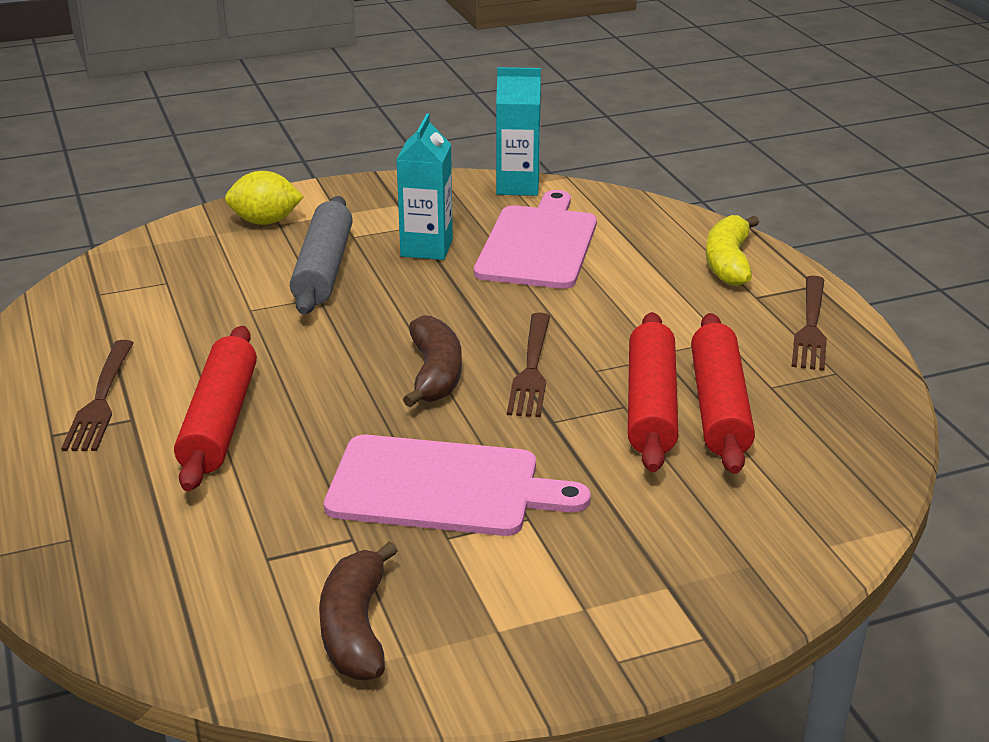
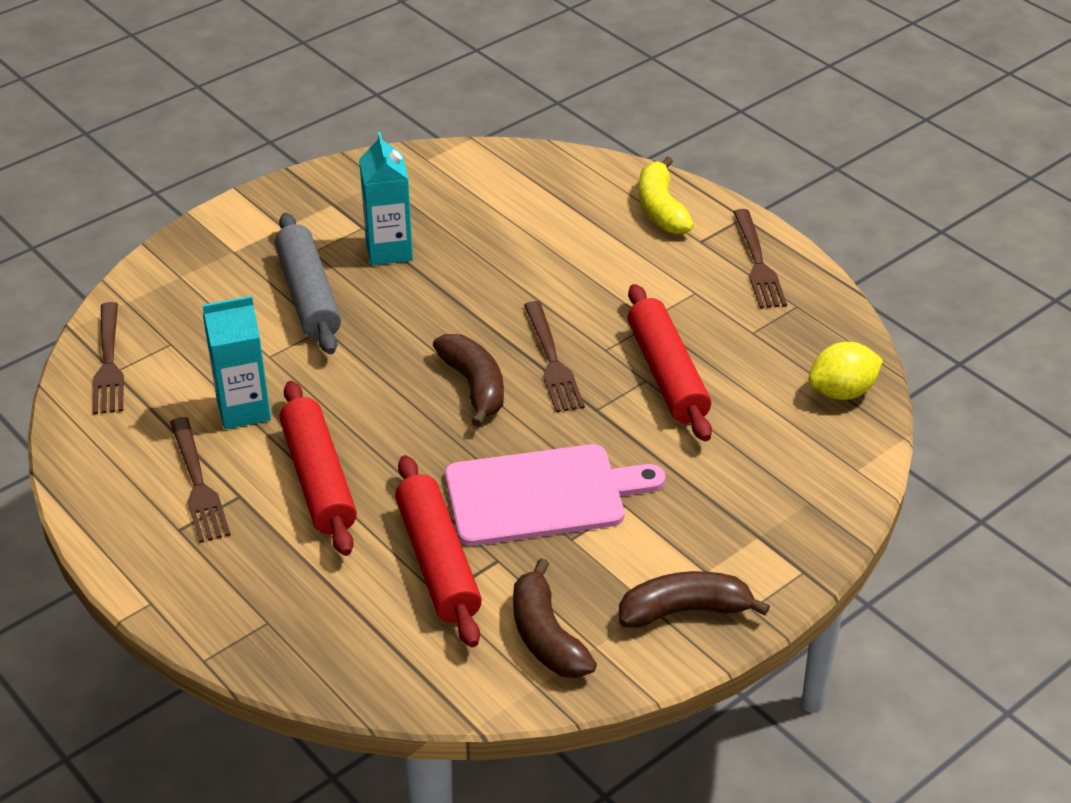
camera: 20 degrees left, 10 degrees up
(99, 286) = (109, 362): none -> brown fork
(265, 222) = (219, 252): yellow lemon -> yellow lemon (842, 392)
(517, 186) = (432, 159): turquoise carton -> turquoise carton (243, 410)
(534, 643) = (684, 610): none -> brown banana
(538, 244) = (487, 224): pink cutting board -> none
(718, 406) = (720, 362): red rolling pin -> red rolling pin (437, 562)

